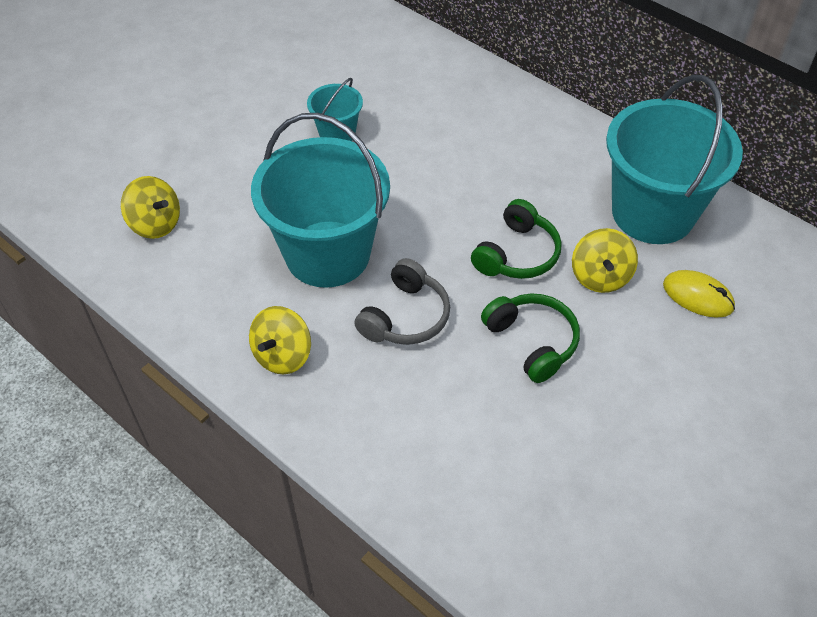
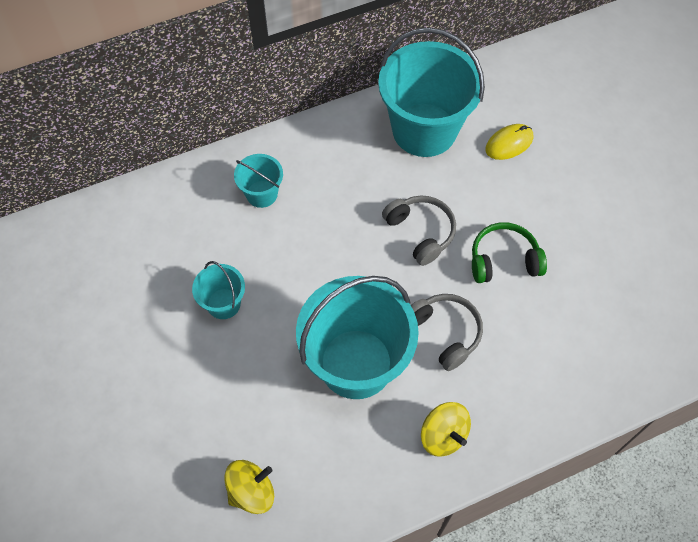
camera: 65 degrees left, 10 degrees up
(475, 115) = (262, 194): none -> turquoise bucket
(517, 254) = (420, 232): green headphones -> grey headphones
(600, 276) = (466, 191): yellow spinning top -> none

